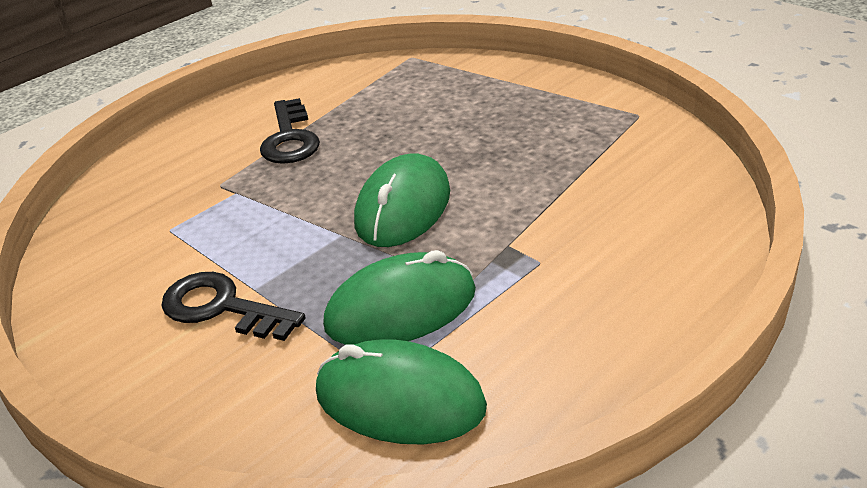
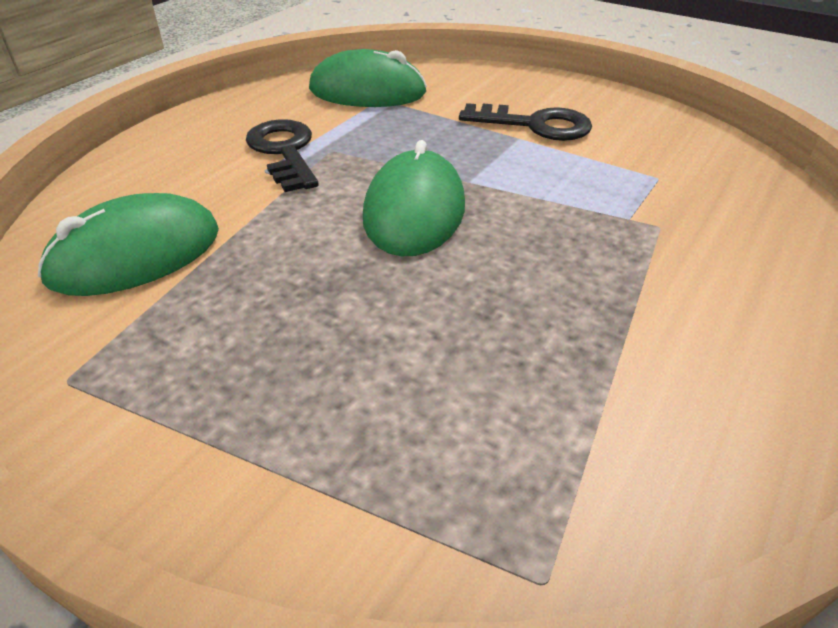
camera: 165 degrees right, 5 degrees up
(290, 139) = (633, 302): black key -> black key (284, 151)
(401, 308) = (384, 132): green mouse -> green mouse (135, 254)

